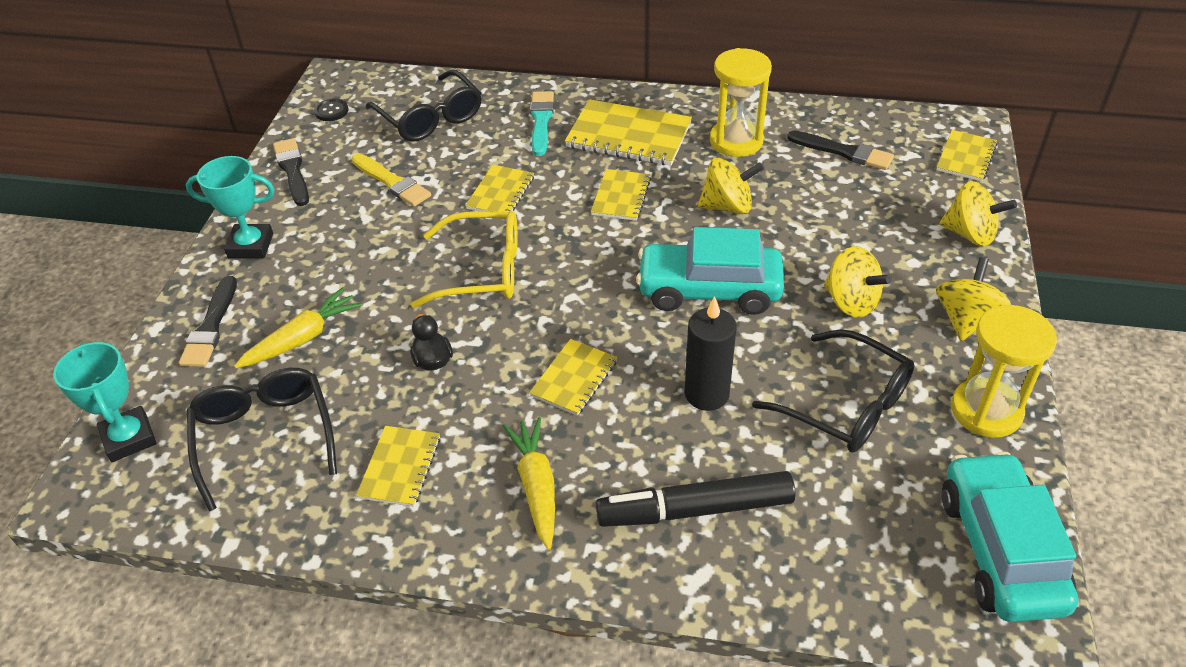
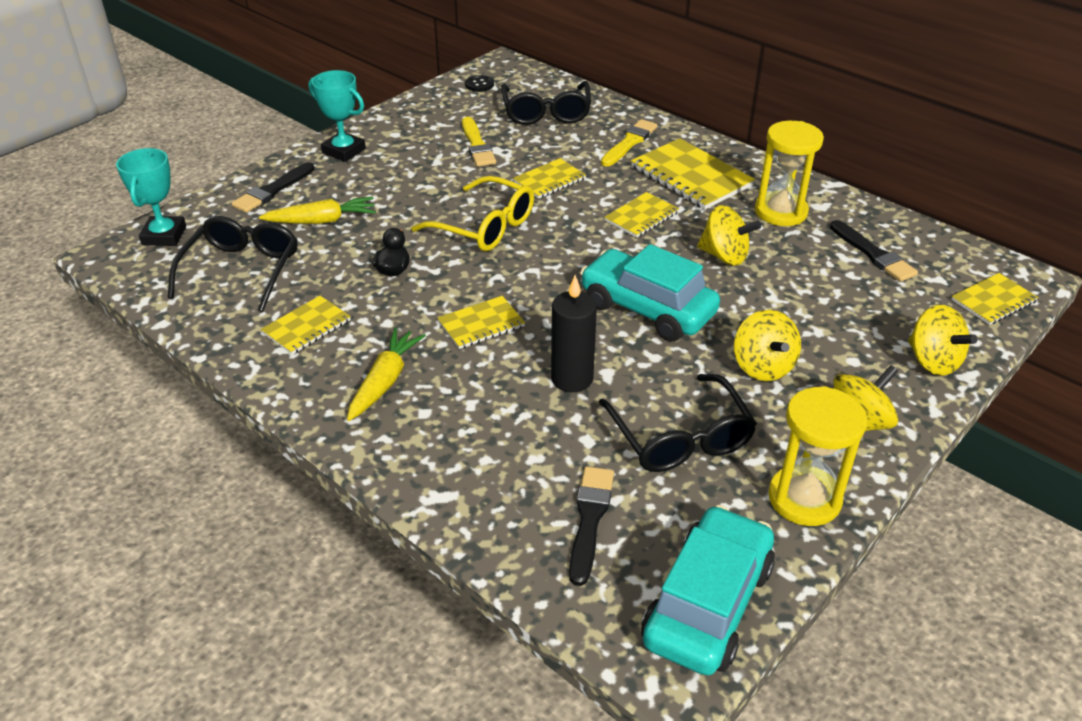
camera: 30 degrees right, 5 degrees down
(292, 170) = (416, 114): black brush -> black brush (590, 519)
(541, 121) = (629, 142): turquoise brush -> yellow brush
(695, 510) = (483, 451): black marker -> none

